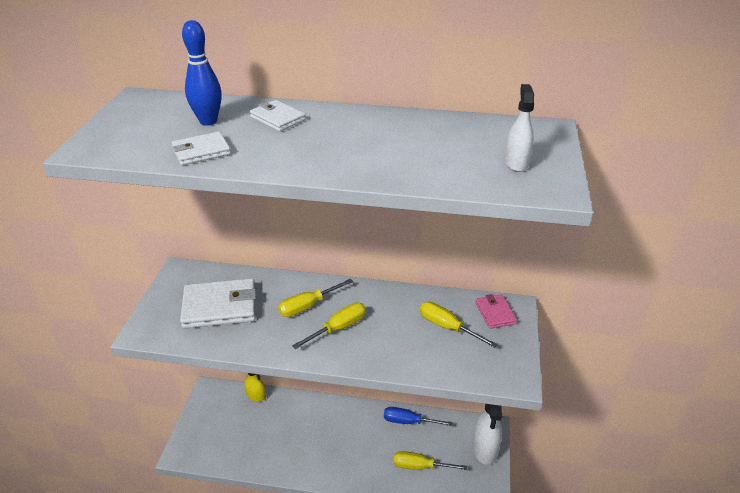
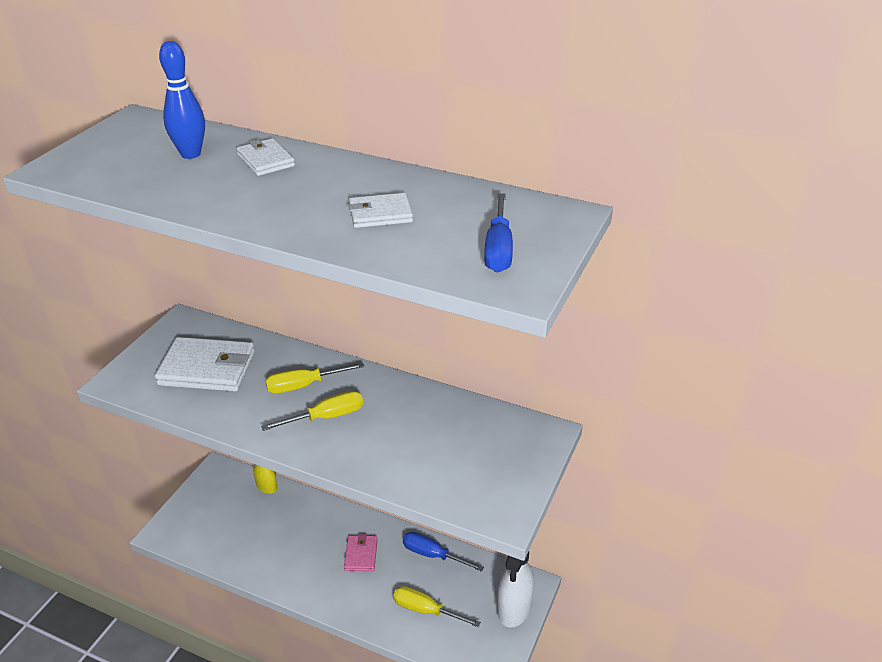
camera: 15 degrees right, 0 degrees up
(201, 151) = (162, 187): white wallet -> white wallet (380, 214)
(447, 327) = (453, 440): yellow screwdriver -> none
(495, 313) = (520, 435): pink wallet -> pink wallet (361, 555)
(516, 163) = (498, 250): white spray bottle -> blue screwdriver

